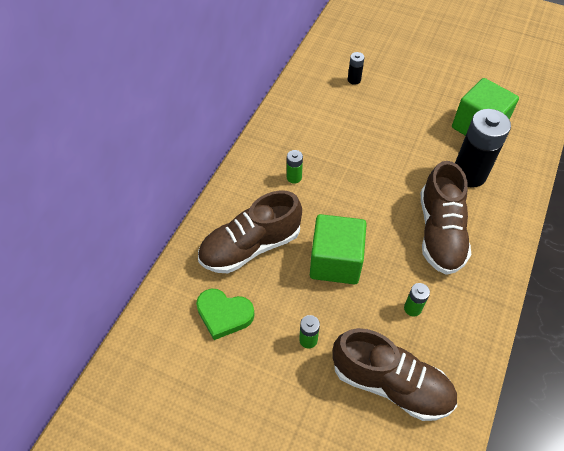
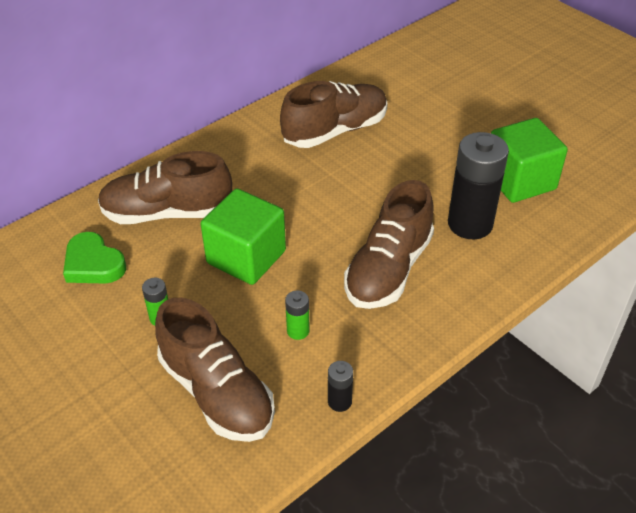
camera: 25 degrees right, 10 degrees down
(294, 177) = (262, 165): green battery -> none
(327, 128) = (335, 131): none -> brown shoe
(354, 80) = (402, 94): black battery -> black battery (339, 401)

